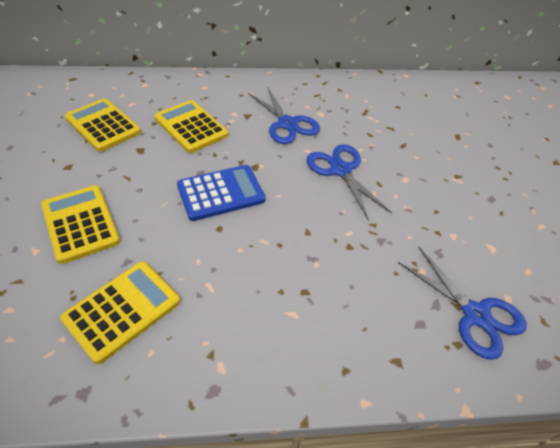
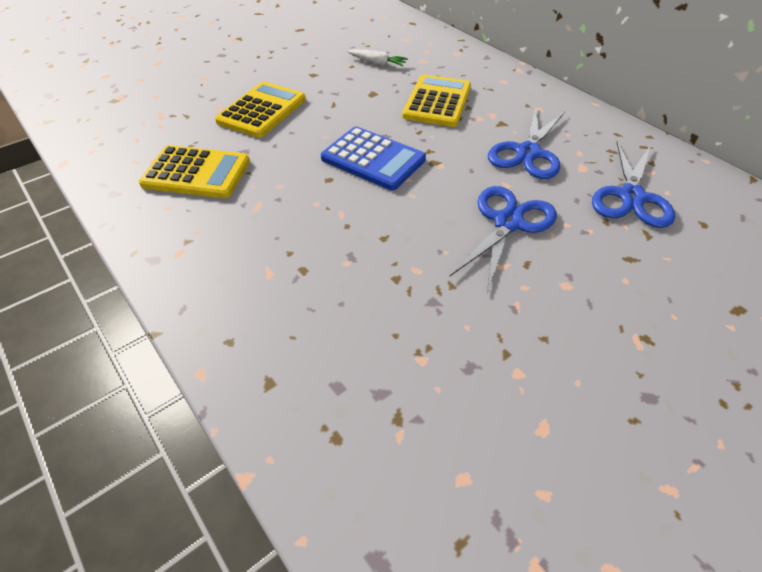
camera: 60 degrees right, 0 degrees up
(103, 125) = (377, 63): yellow calculator -> white carrot
(475, 315) = (398, 444): blue scissors -> blue scissors (631, 197)

